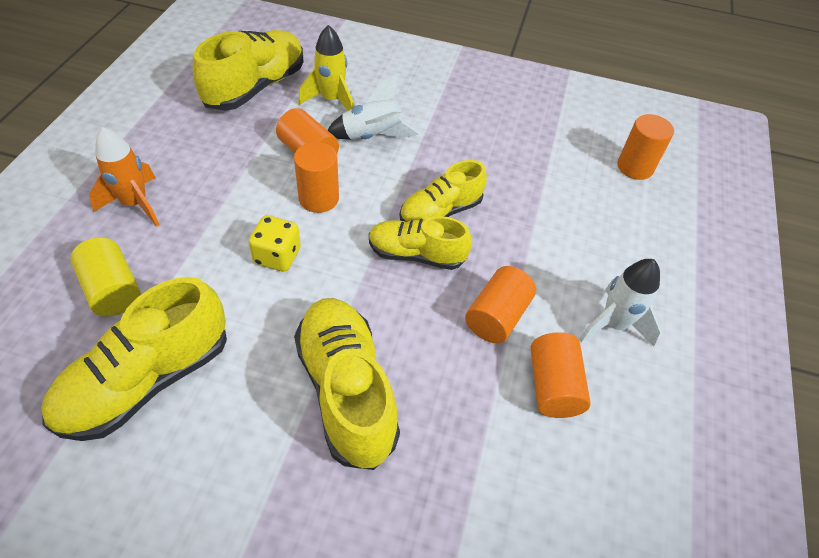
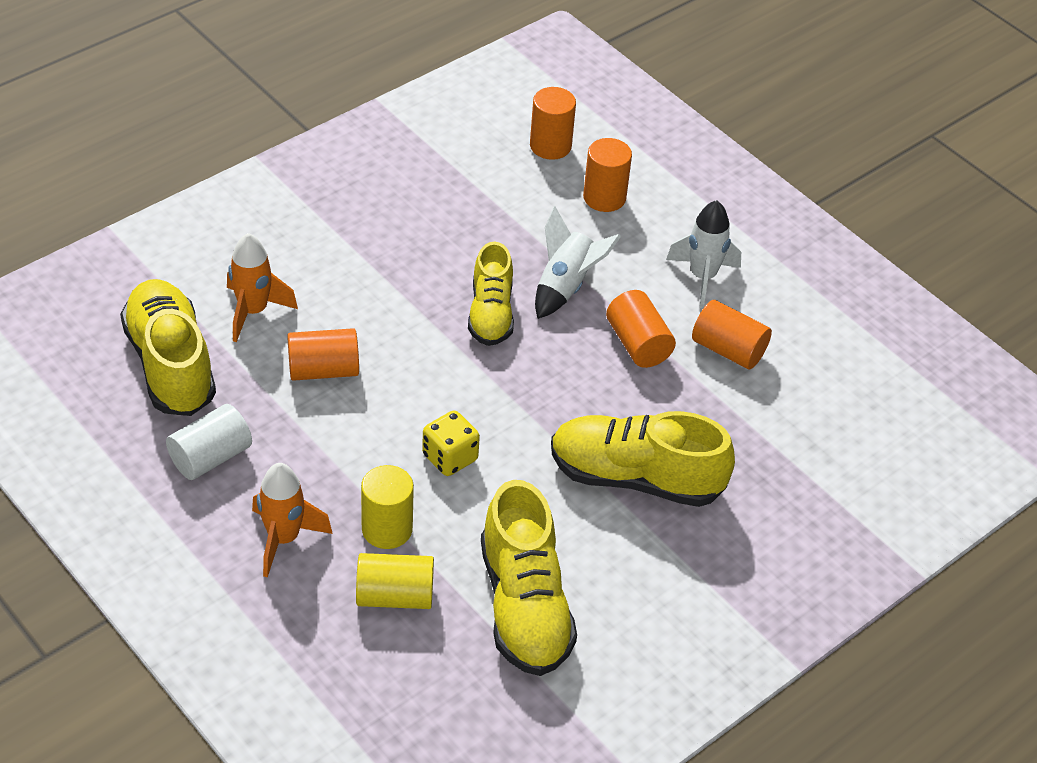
camera: 55 degrees left, 5 degrees down
(179, 254) = (387, 529): none -> yellow cylinder
(188, 137) = (210, 457): none -> white cylinder
(318, 198) = (397, 393): orange cylinder -> orange cylinder (604, 197)
(331, 100) = (253, 311): yellow rocket -> orange rocket
(372, 136) = (342, 308): white rocket -> white rocket (566, 286)
(416, 254) = (529, 359): yellow shoe -> none

